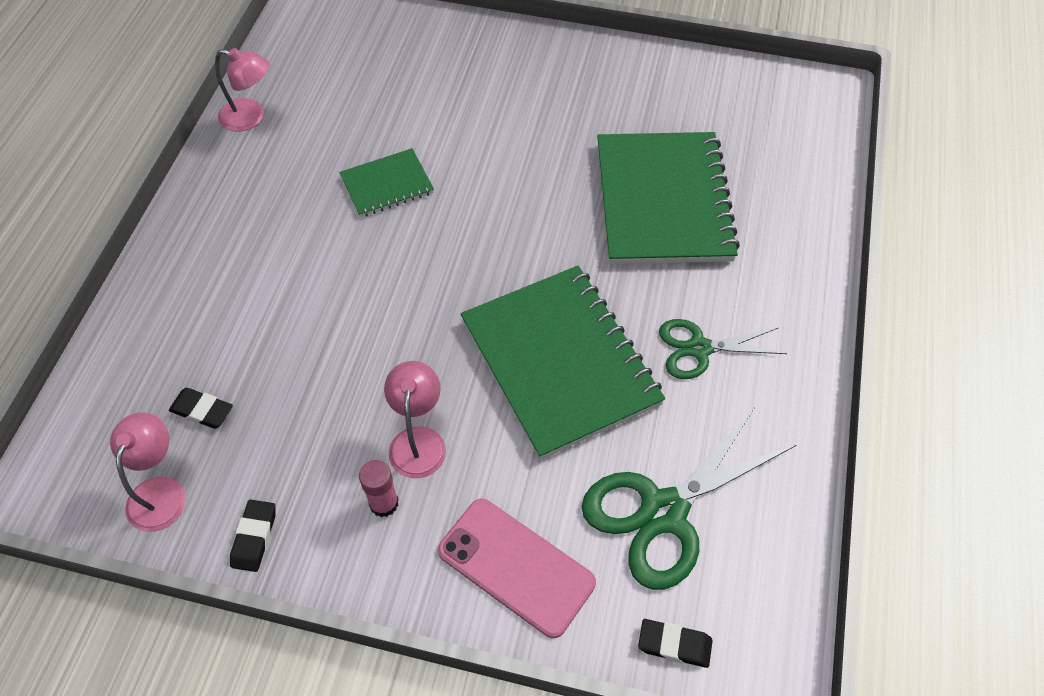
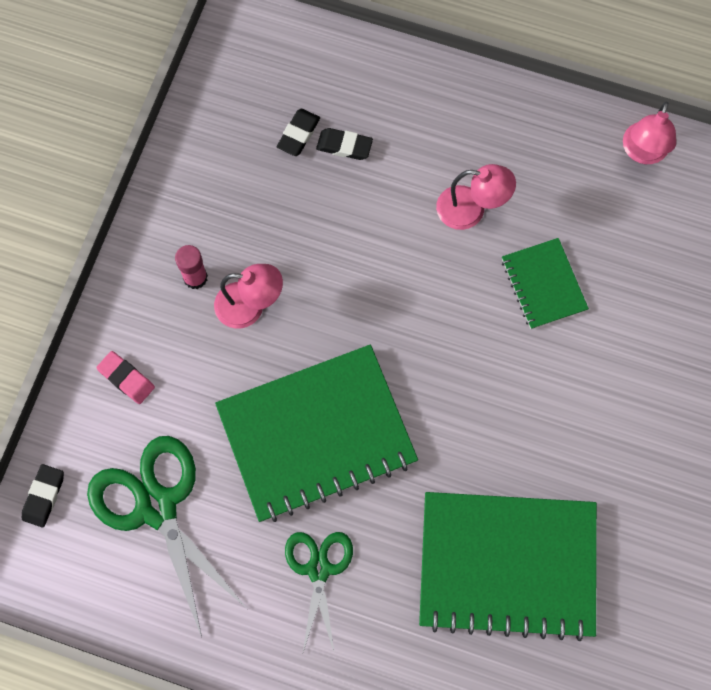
camera: 95 degrees right, 15 degrees up
(160, 491) = (228, 110): pink lamp -> pink lamp (471, 210)
(254, 537) = (179, 181): black eraser -> black eraser (344, 146)
(516, 566) = (126, 379): pink phone -> pink eraser

